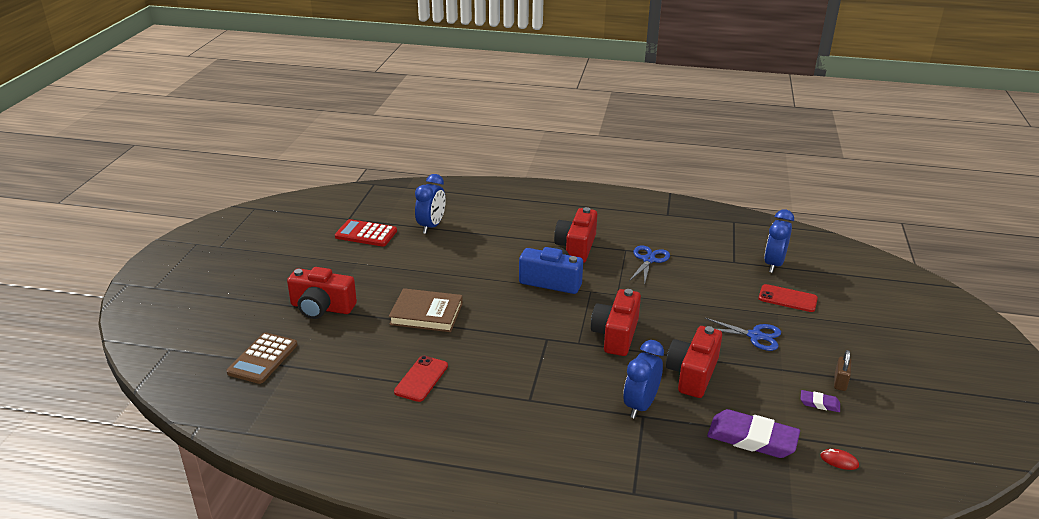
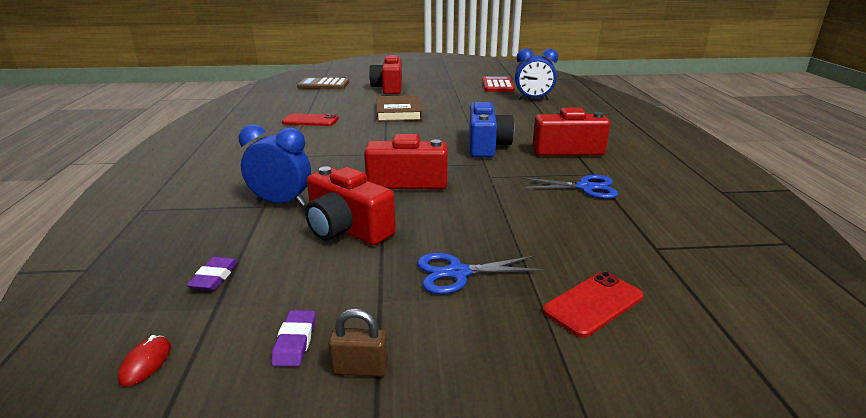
camera: 75 degrees right, 5 degrees down
(692, 374) = (347, 229): red camera -> red camera turned 150 degrees counterclockwise
(752, 438) = (214, 277): purple eraser -> purple eraser, size x0.48
(755, 336) = (457, 273): blue scissors -> blue scissors turned 75 degrees clockwise
(773, 264) = (694, 286): blue clock -> none
(787, 298) = (593, 304): red phone -> red phone turned 45 degrees clockwise

